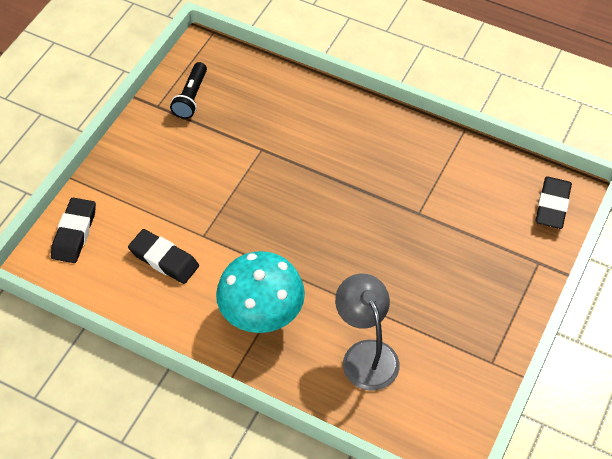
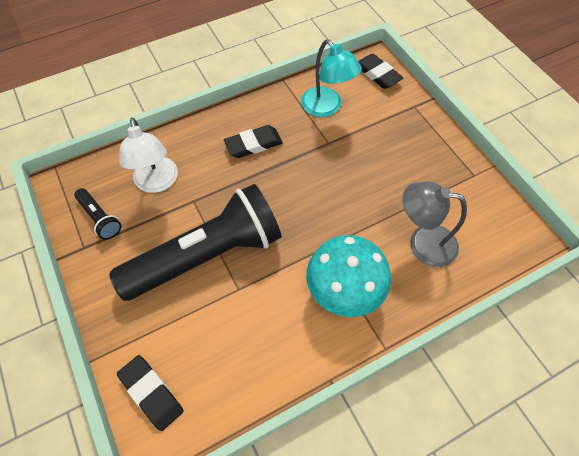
camera: 55 degrees left, 5 degrees up
(164, 259) = (237, 333): black eraser -> black eraser (253, 144)
(217, 193) = (207, 255): none -> black flashlight
(257, 111) = (157, 183): none -> white lamp
(462, 186) = (326, 108): none -> turquoise lamp

